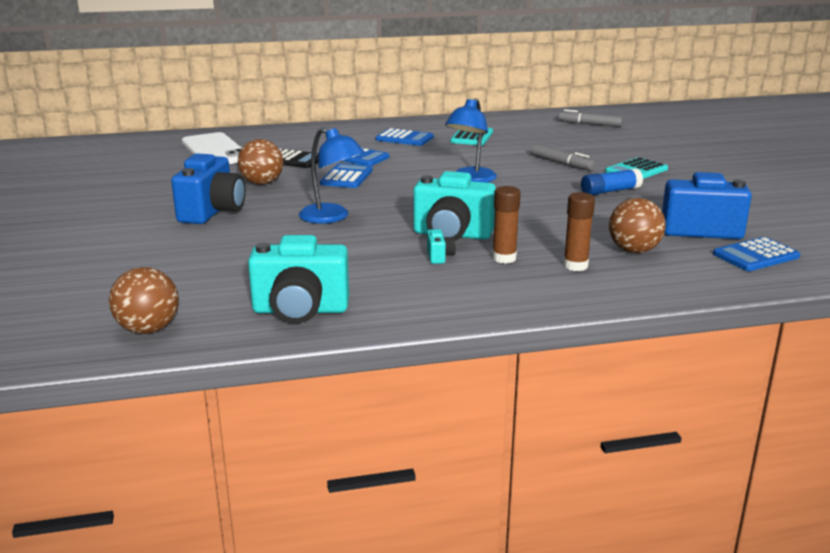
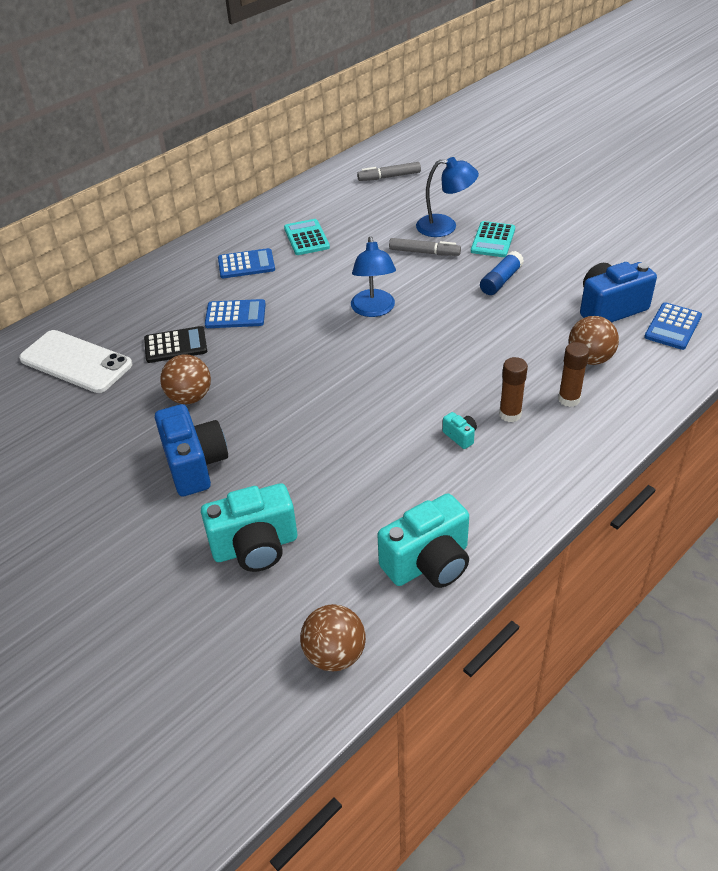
camera: 30 degrees left, 20 degrees up
(332, 217) = (314, 422): blue lamp -> blue lamp (445, 226)
(346, 177) = (260, 352): blue calculator -> none
(452, 235) = (440, 401): turquoise camera -> turquoise camera (255, 547)

